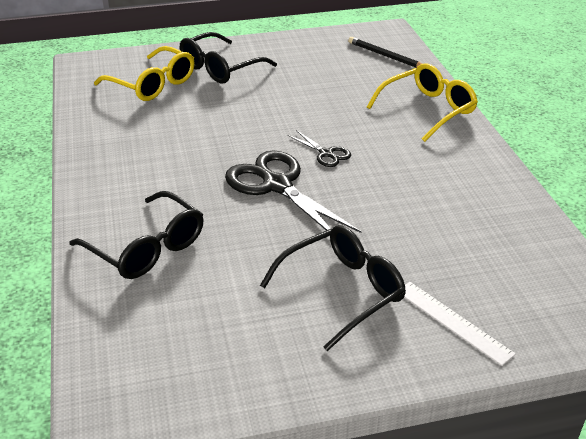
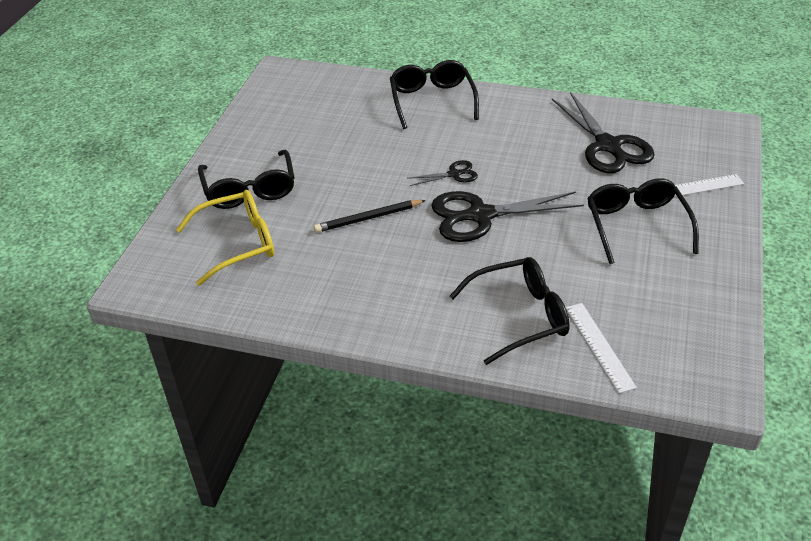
camera: 60 degrees left, 5 degrees up
(131, 311) = (599, 346): none -> white ruler
(386, 56) = (325, 89): black pencil -> black pencil (368, 218)
(428, 110) = (432, 100): yellow glasses -> black glasses
(467, 236) = (608, 146): none -> black scissors

